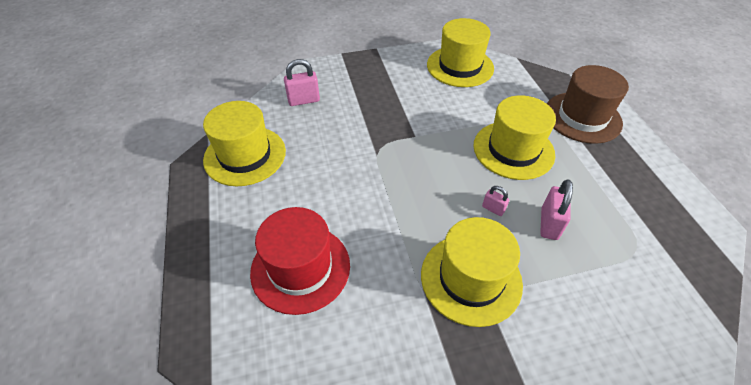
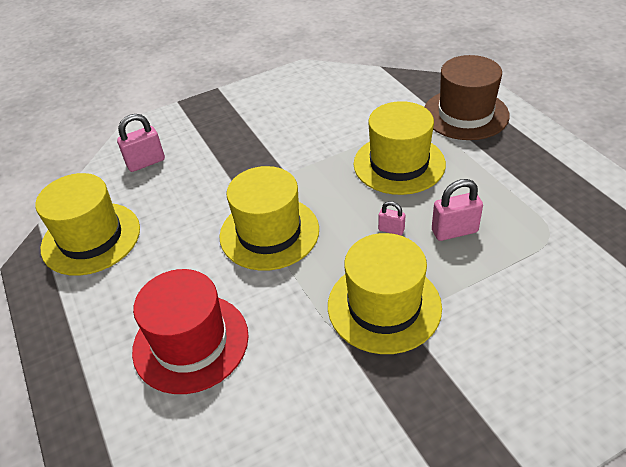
camera: 10 degrees left, 5 degrees down
(460, 66) = (319, 88): yellow hat -> yellow hat (269, 233)
(549, 224) = (454, 231): pink padlock -> pink padlock turned 75 degrees clockwise

